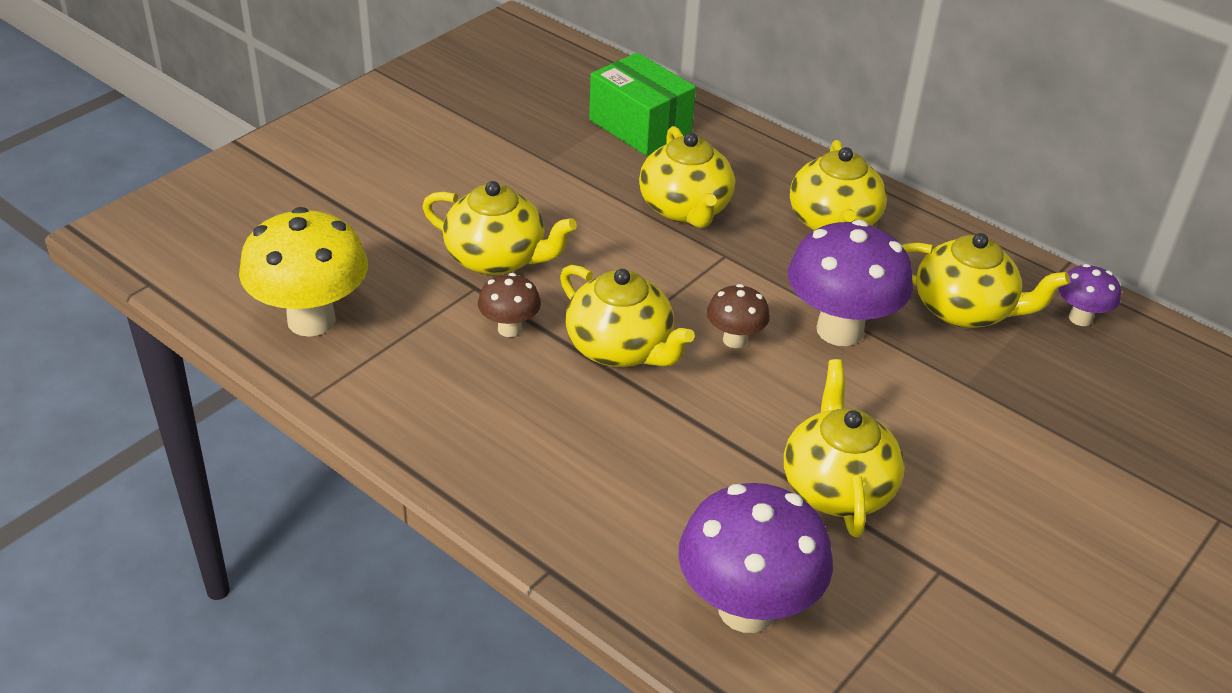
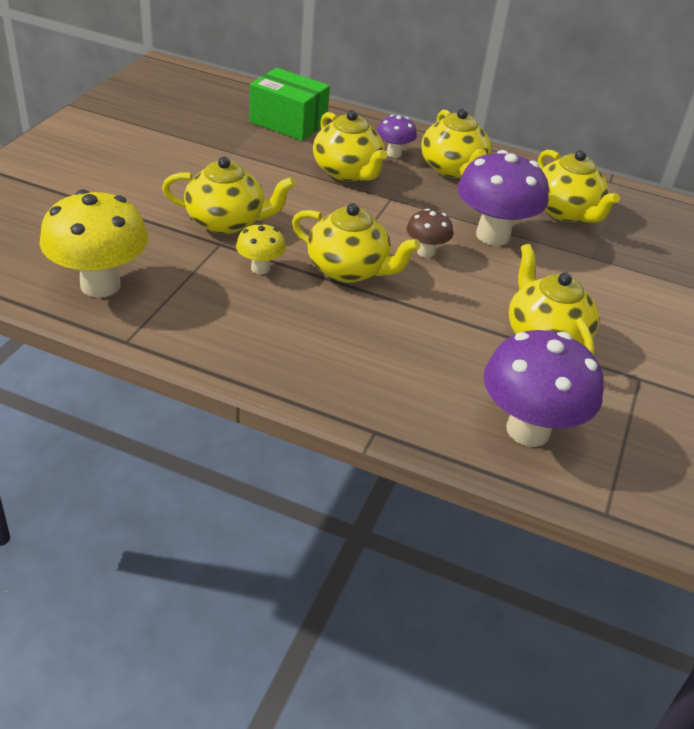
camera: 20 degrees left, 0 degrees up
(509, 329) = (260, 268): brown mushroom -> yellow mushroom
(965, 310) = (565, 212): yellow teapot -> yellow teapot turned 60 degrees clockwise
(1080, 318) = (638, 206): purple mushroom -> purple mushroom (393, 153)

